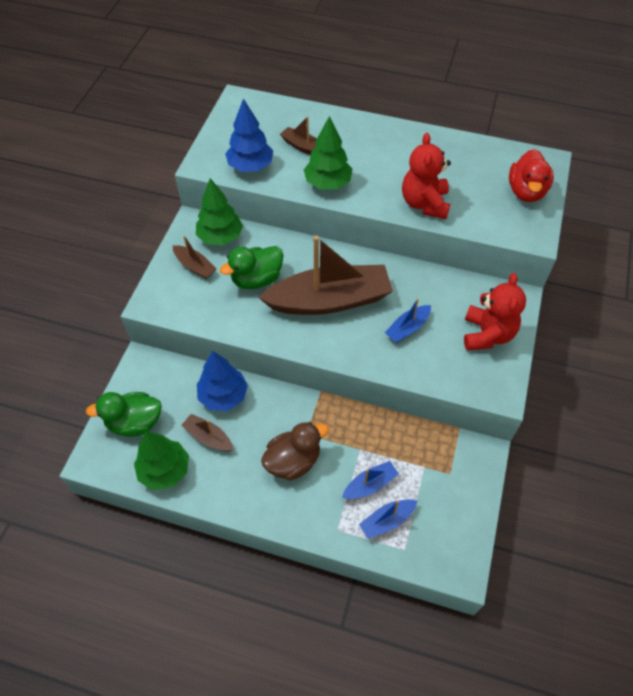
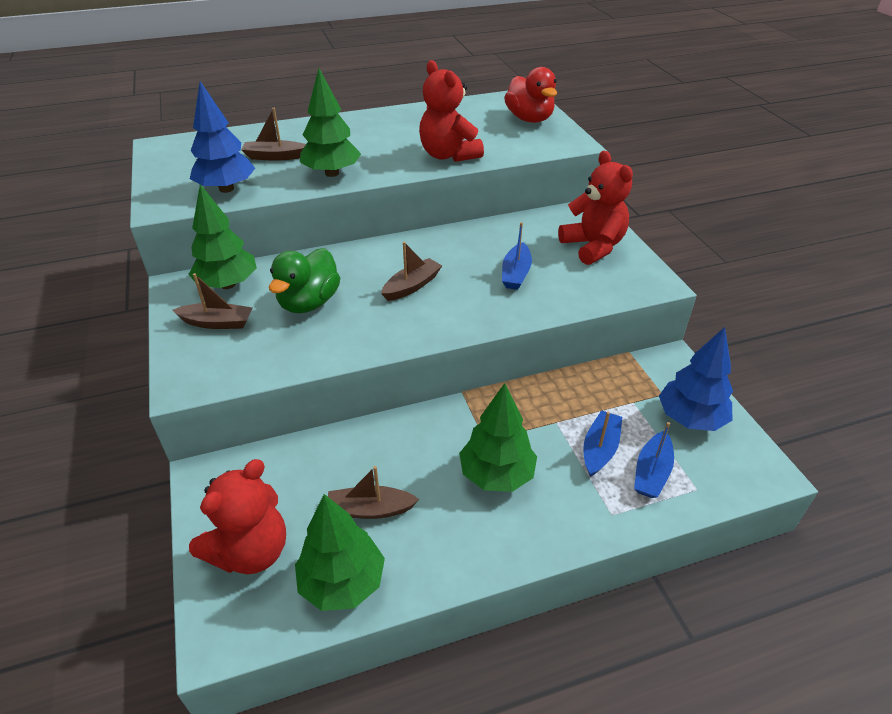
camera: 35 degrees left, 15 degrees down
(135, 423) = (251, 551): green duck -> red teddy bear
(223, 396) = (351, 455): blue tree -> blue tree (690, 419)
(293, 461) = (496, 475): brown duck -> green tree
(329, 300) = (412, 286): brown boat -> brown boat, size x0.44

